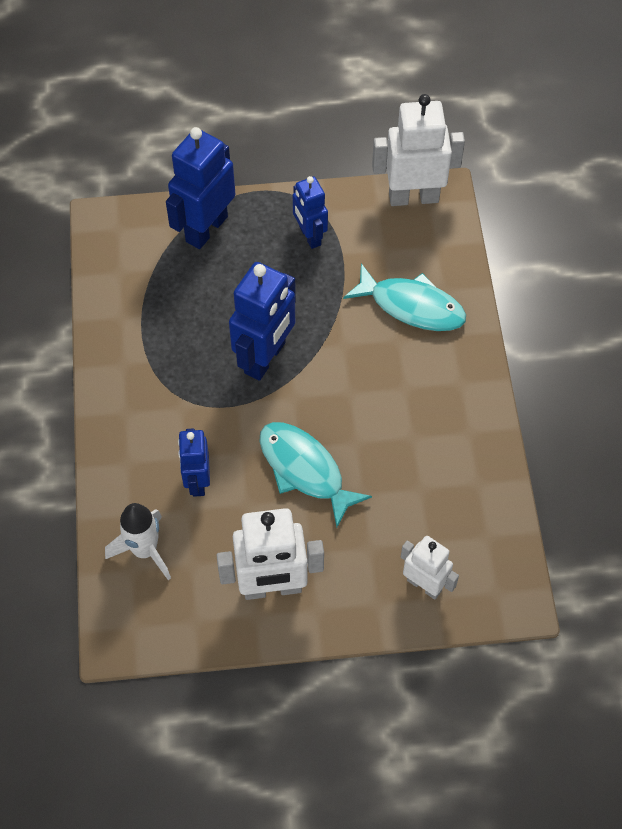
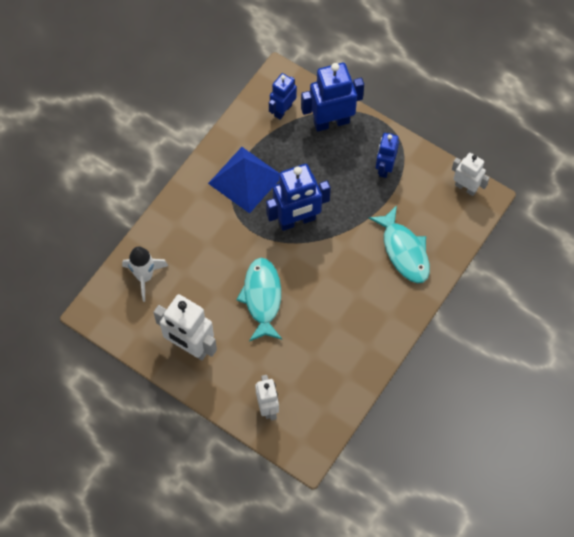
camera: 40 degrees right, 5 degrees up
(165, 356) = (245, 179): none -> blue pyramid
(197, 481) = (202, 261): blue robot -> blue robot (282, 110)
(413, 197) = (466, 187): white robot -> white robot, size x0.61

